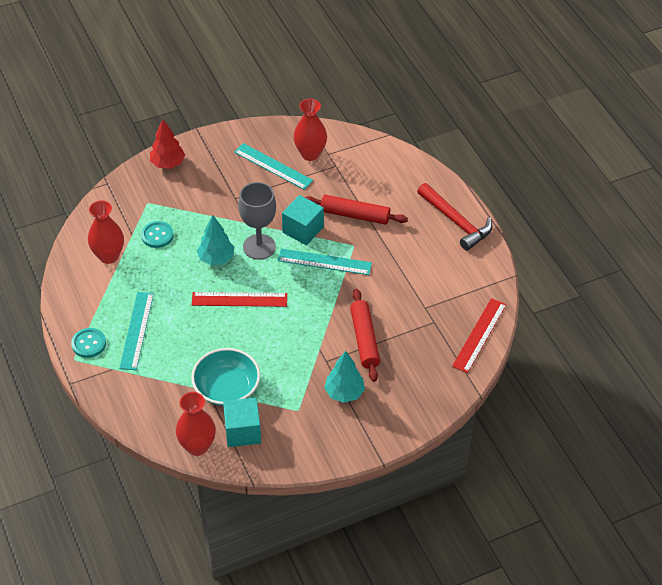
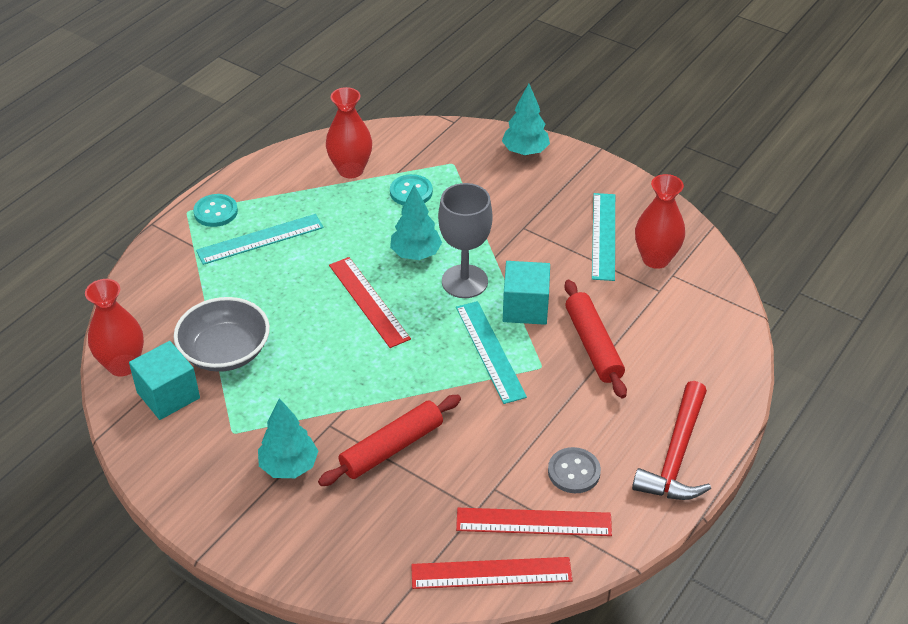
camera: 60 degrees right, 5 degrees down
(168, 163) = (525, 151): red tree -> turquoise tree
(227, 388) = (225, 351): turquoise bowl -> grey bowl
(437, 269) = (574, 472): none -> grey button
(459, 302) = (533, 522): none -> red ruler

